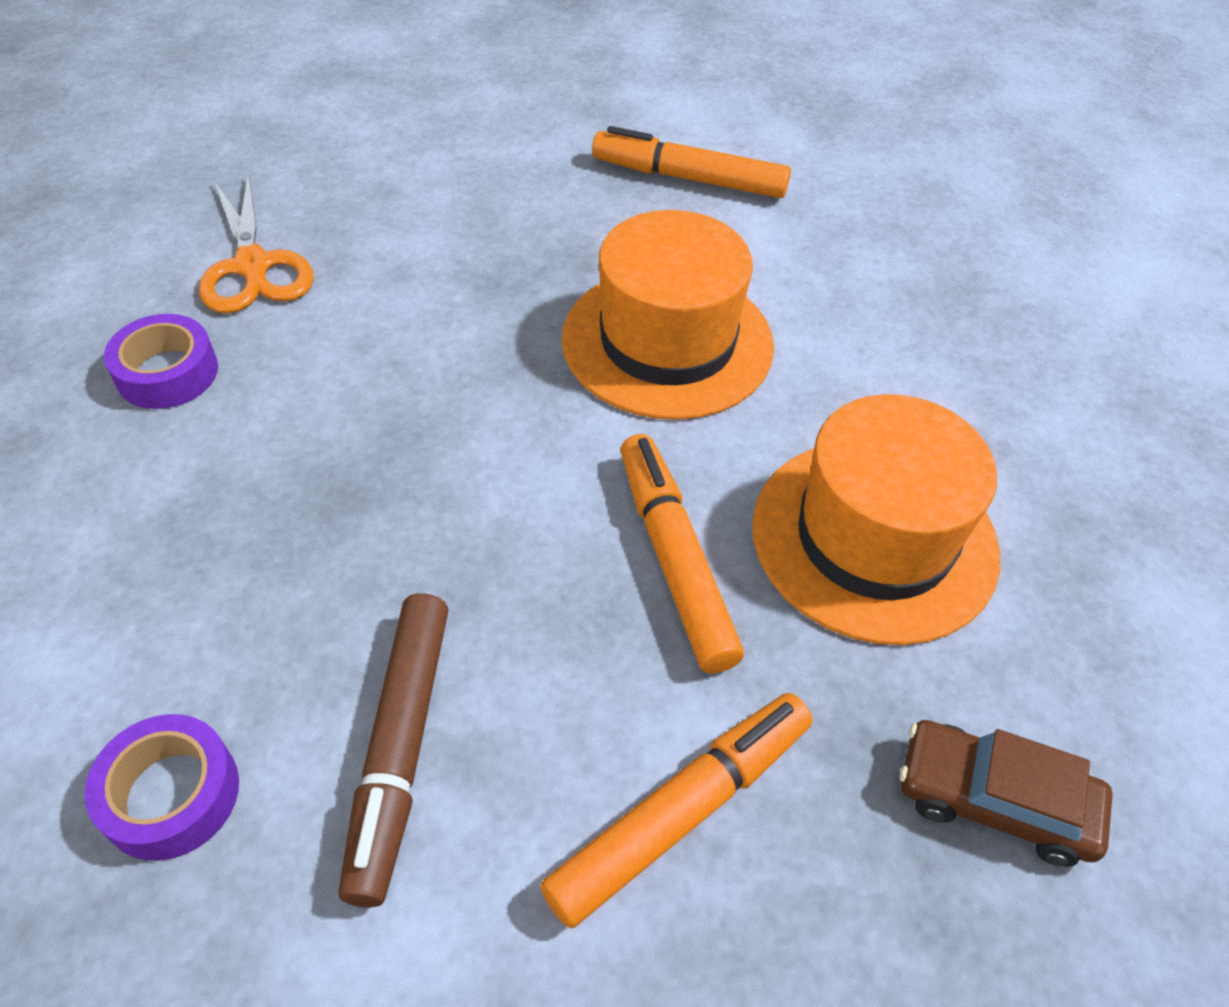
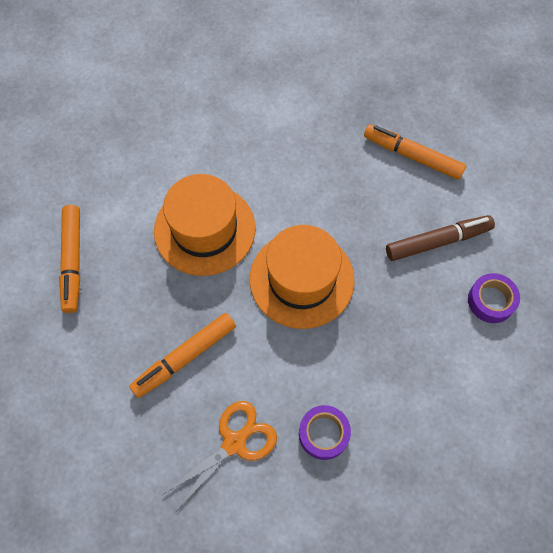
camera: 110 degrees left, 15 degrees up
(674, 559) = (320, 188): orange marker -> orange marker (185, 357)
(874, 538) = (278, 129): orange hat -> orange hat (301, 279)
(994, 800) = (363, 80): brown car -> none

